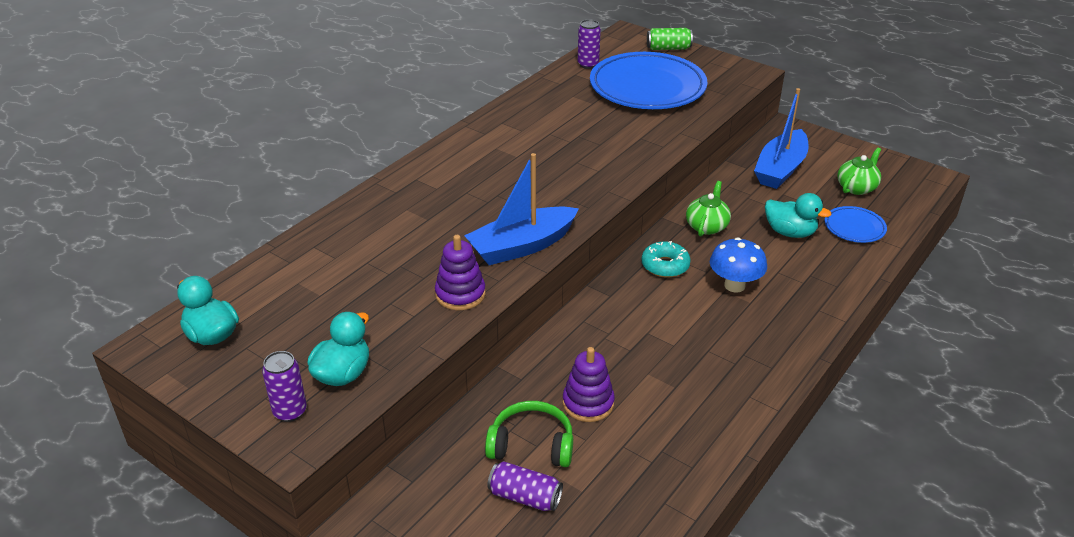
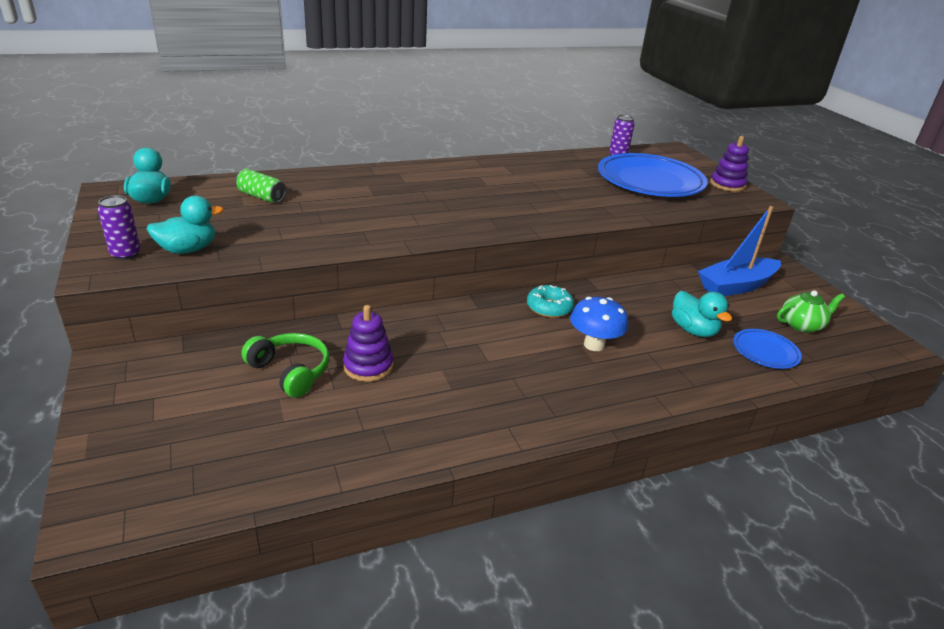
camera: 30 degrees right, 5 degrees down
(460, 294) = (330, 240): purple stacking toy -> purple stacking toy (727, 185)
(522, 246) = (415, 232): blue boat -> none
(525, 497) = (239, 401): purple can -> none
(668, 48) = (700, 166): green can -> green can (261, 196)
(707, 226) = (619, 297): green teapot -> none

